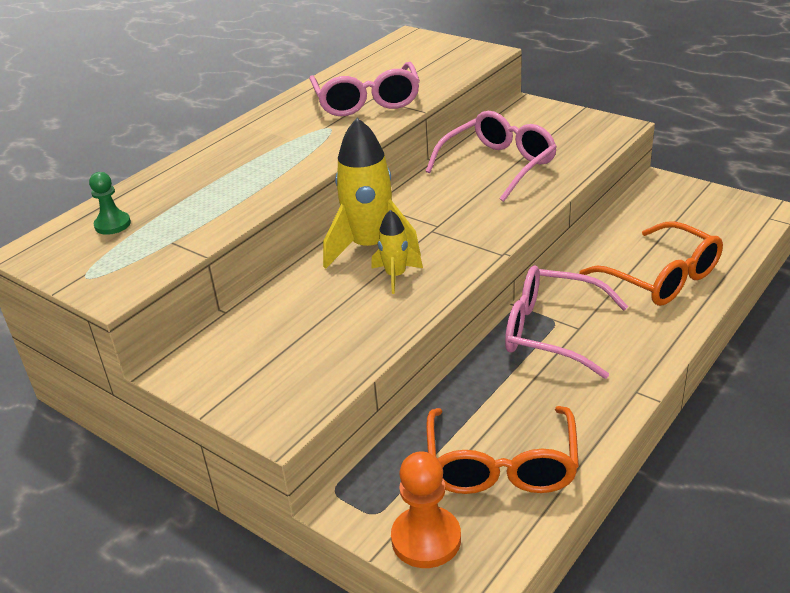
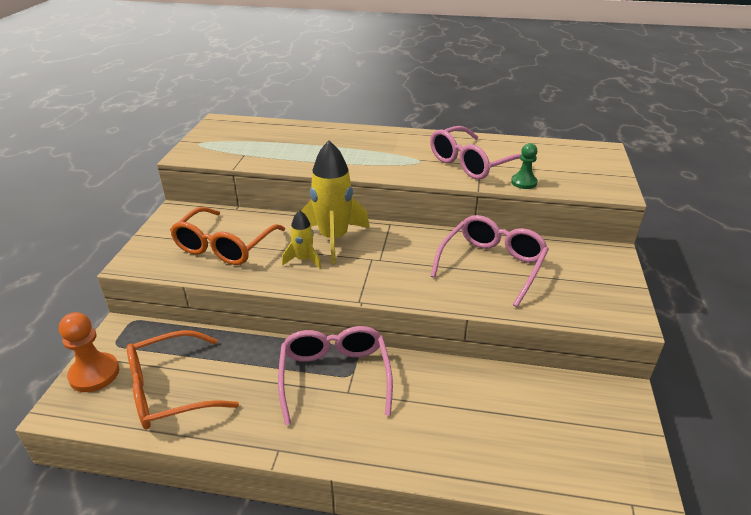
camera: 60 degrees right, 0 degrees up
(112, 225) = (254, 133): green pawn -> green pawn (524, 182)
(499, 165) = (492, 265): pink glasses -> pink glasses turned 75 degrees counterclockwise
(662, 278) = (453, 432): orange glasses -> orange glasses (224, 246)

